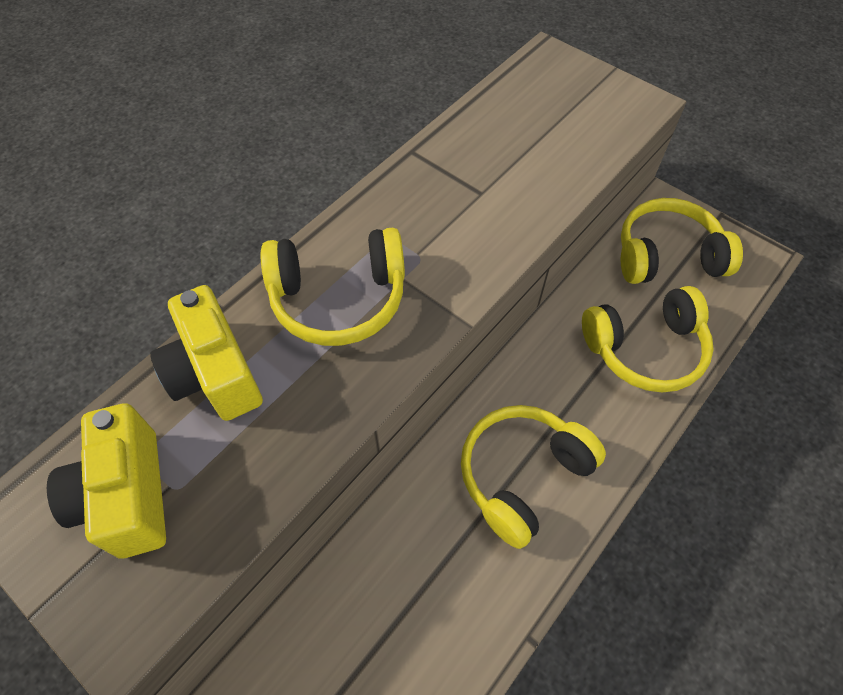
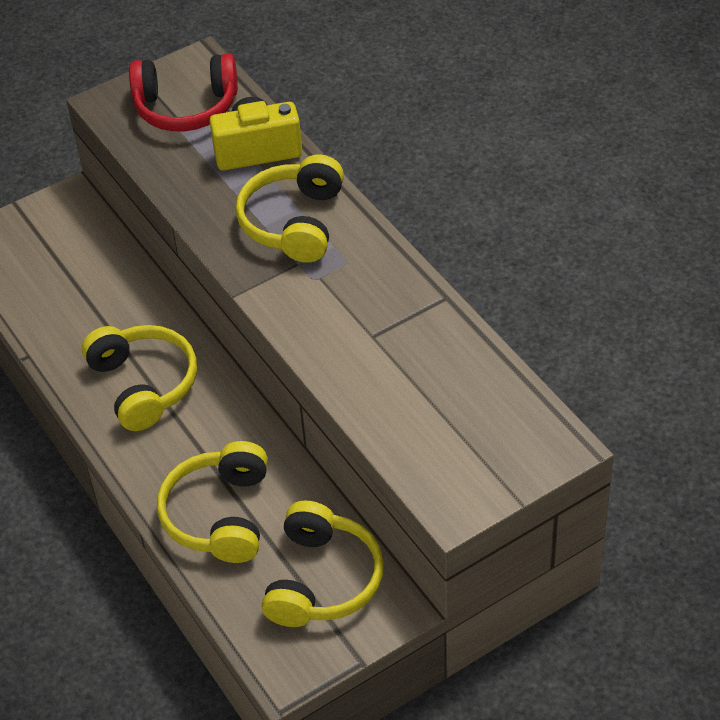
camera: 110 degrees right, 10 degrees down
(128, 496) = (186, 107): yellow camera -> red headphones

